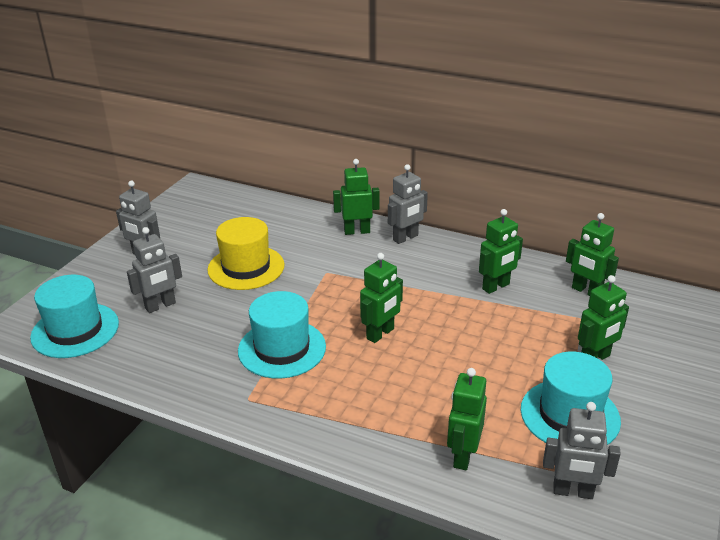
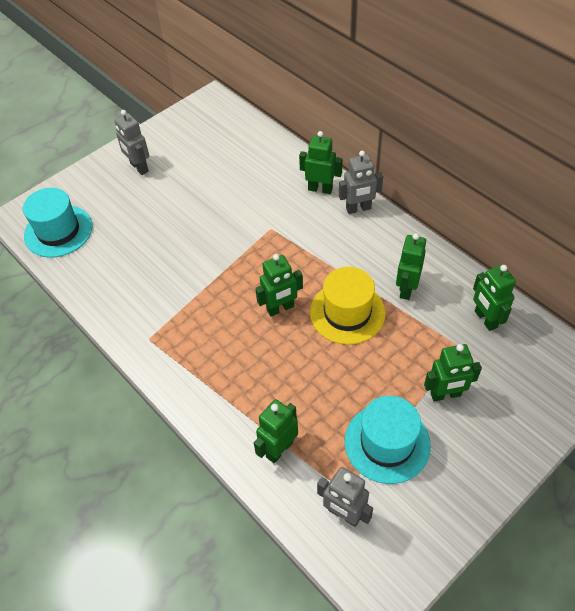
camera: 25 degrees right, 20 degrees up
(160, 306) = (127, 225): grey robot -> none
(246, 267) = (209, 204): yellow hat -> yellow hat (347, 312)
(282, 349) = (197, 298): turquoise hat -> none
(496, 287) = (406, 289): green robot -> green robot turned 120 degrees clockwise

